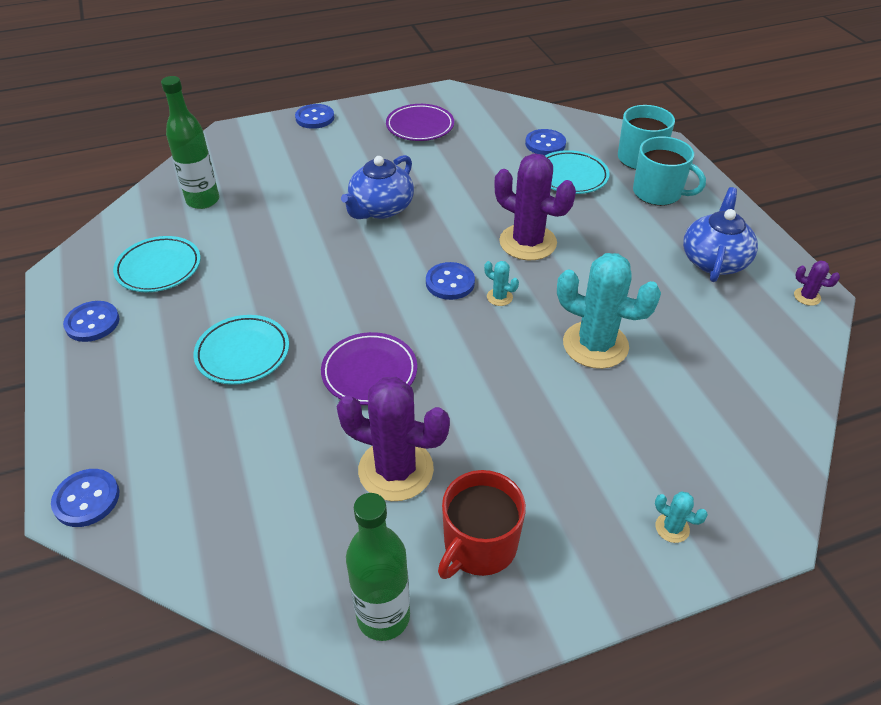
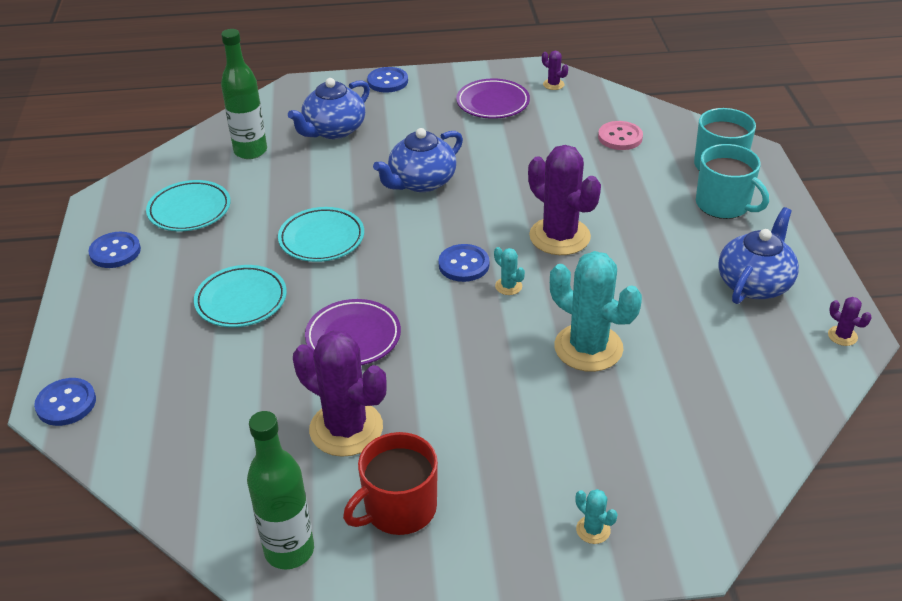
camera: 15 degrees right, 5 degrees down
(279, 170) = (333, 130): none -> blue teapot
(468, 103) = (553, 84): none -> purple cactus
(545, 144) = (620, 137): blue button -> pink button
(571, 176) = (634, 175): turquoise plate -> turquoise plate (321, 239)

